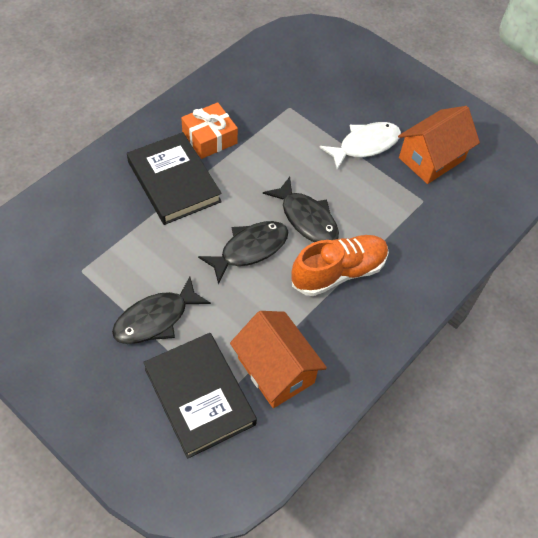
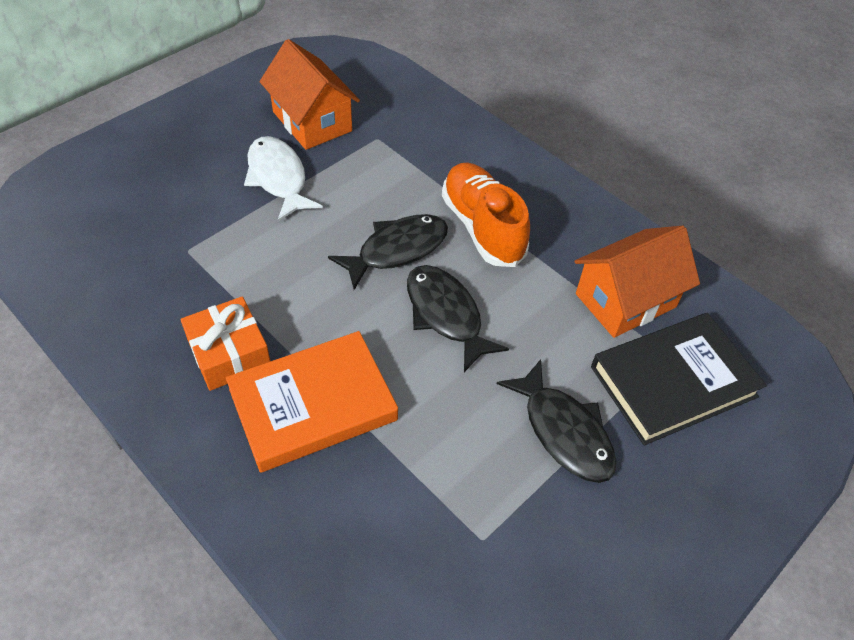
camera: 85 degrees left, 5 degrees down
(174, 182) = (313, 405): black book -> orange book

